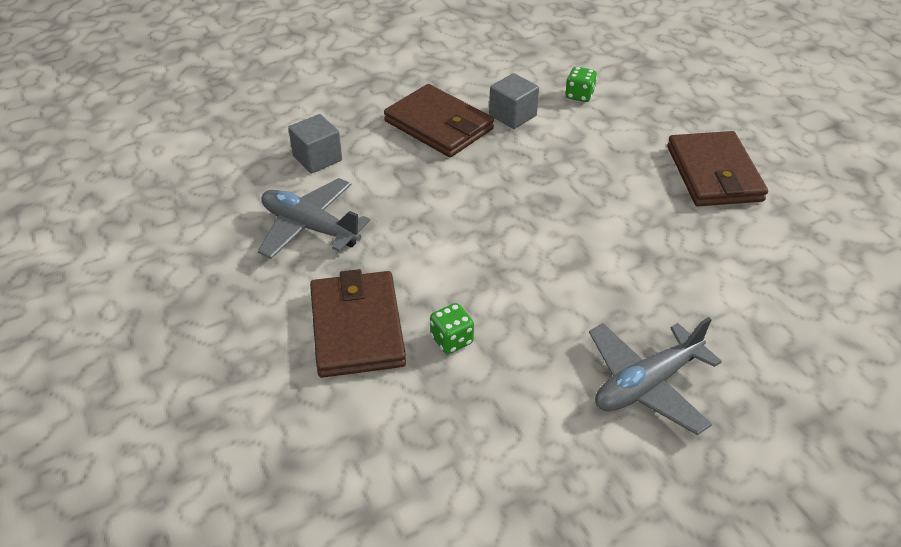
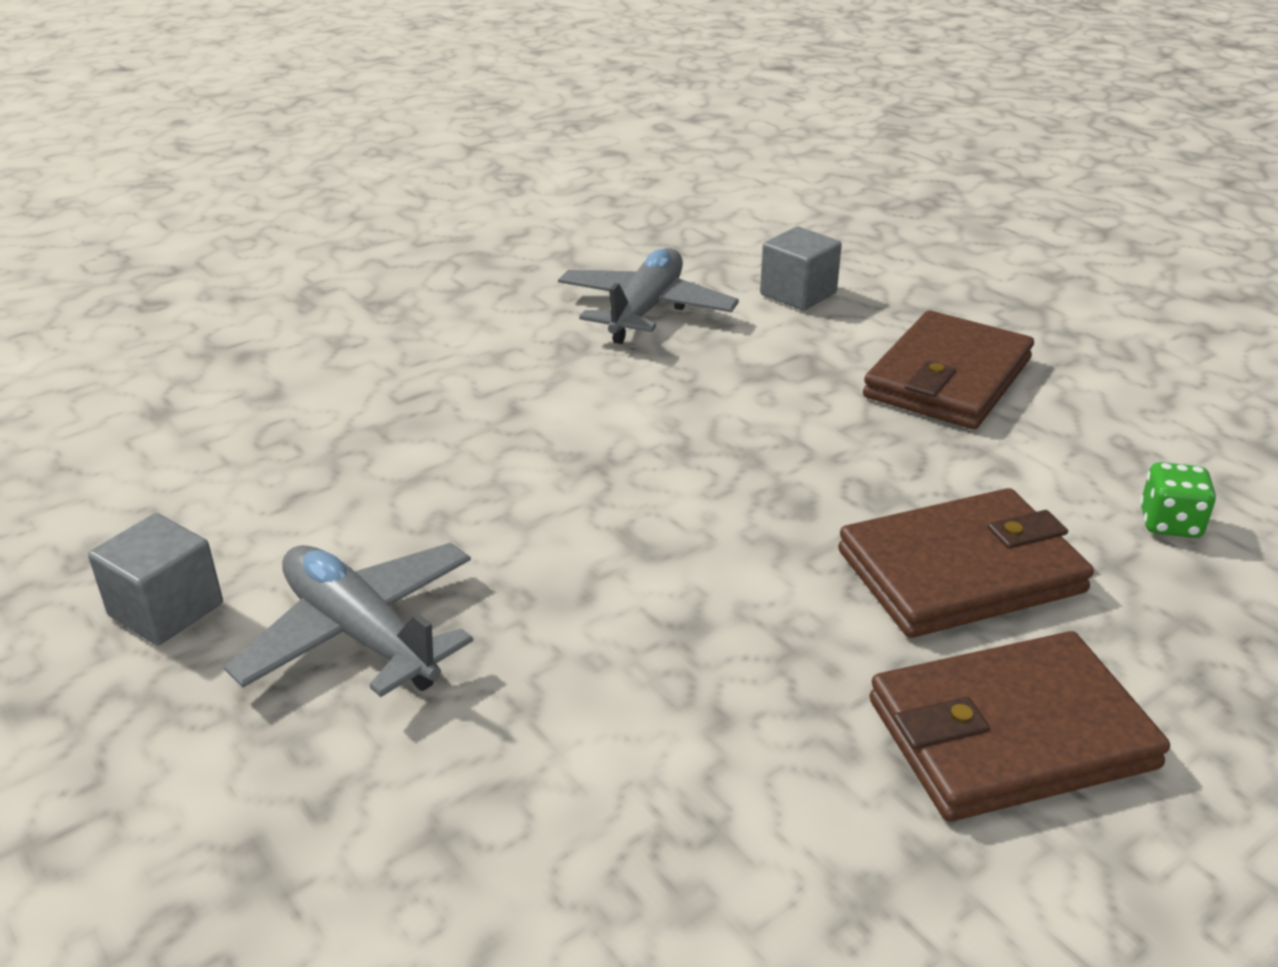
camera: 80 degrees right, 10 degrees down
(357, 327) = (460, 367): brown wallet -> brown wallet (961, 571)
(452, 340) = (445, 440): green dice -> none
(512, 115) = (1033, 448): grey cube -> grey cube (166, 609)

